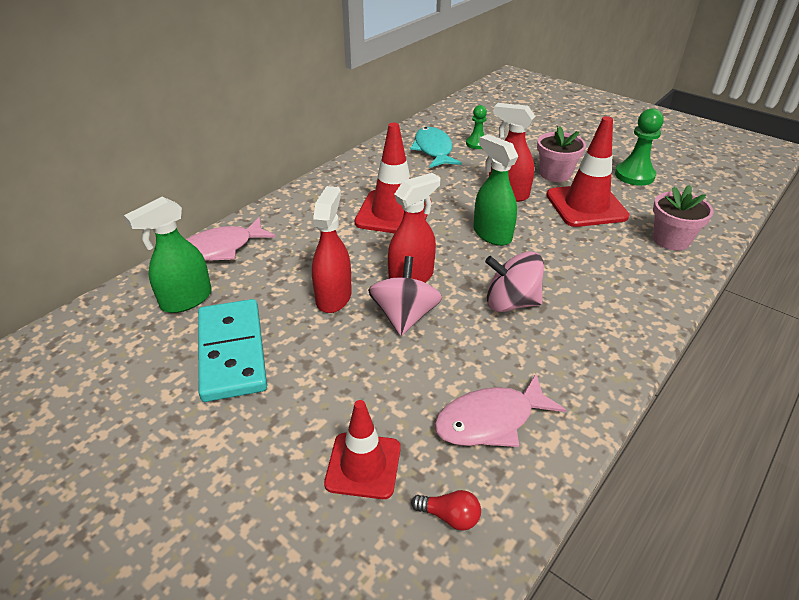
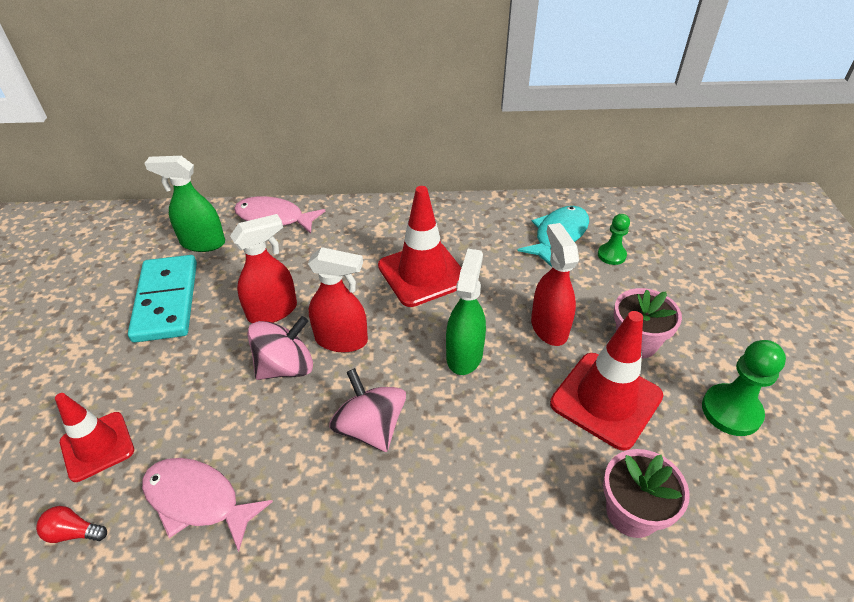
camera: 50 degrees right, 5 degrees up
(231, 352) = (166, 301): turquoise domino -> turquoise domino turned 45 degrees counterclockwise
(449, 516) = (73, 532): red light bulb -> red light bulb turned 120 degrees clockwise

